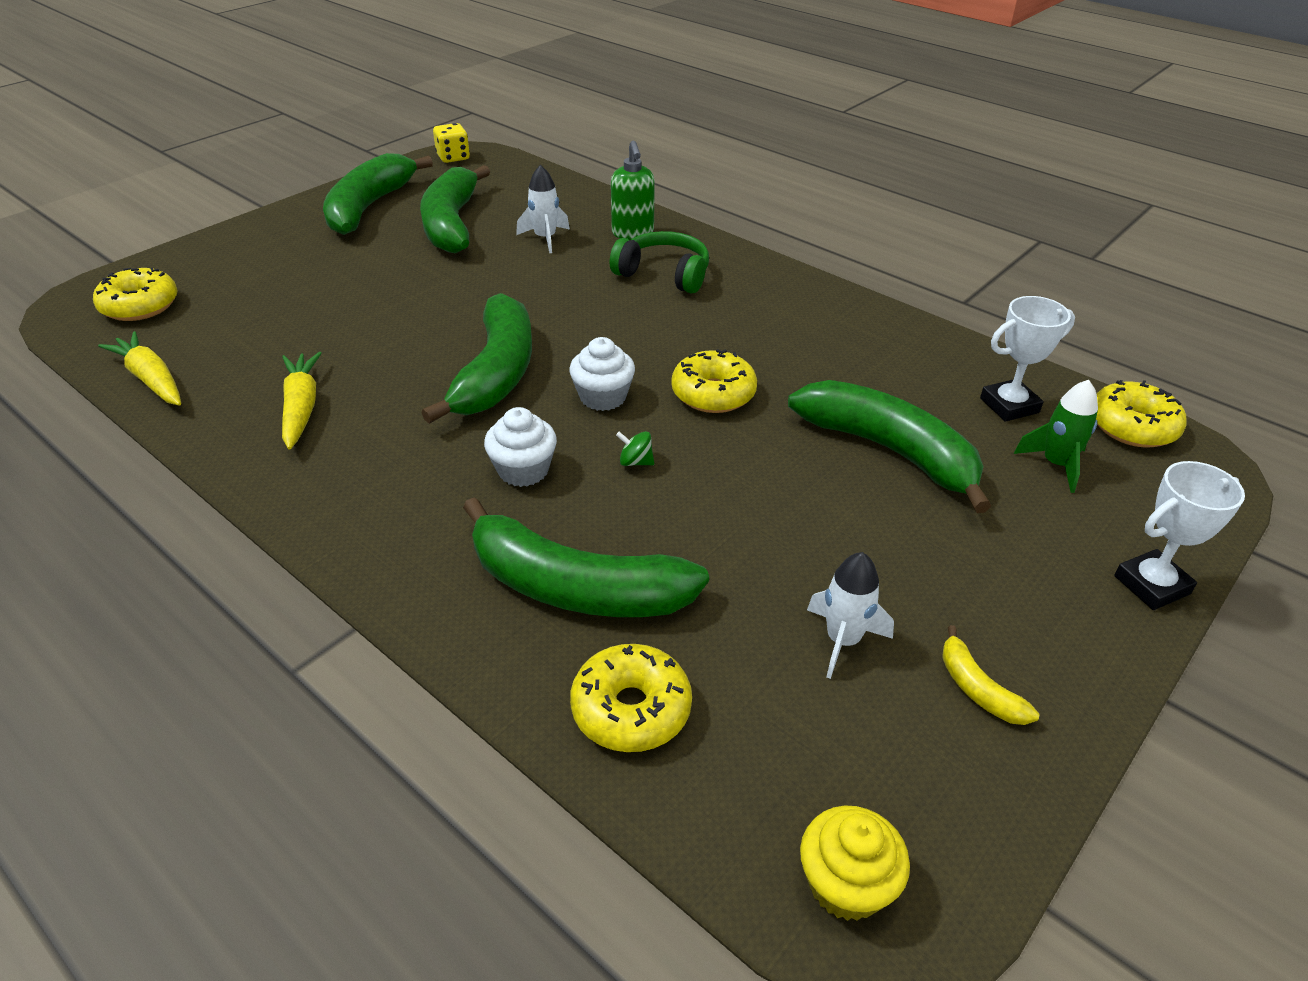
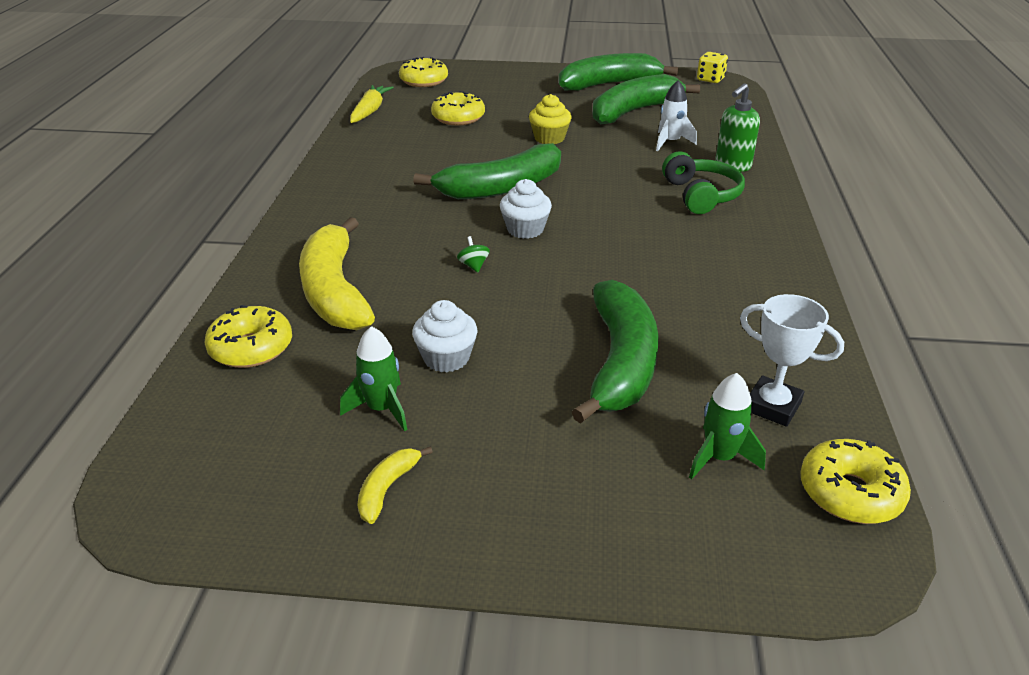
camera: 55 degrees right, 5 degrees down
(301, 408) = (395, 153): yellow carrot -> none
(523, 470) = (420, 233): white cupcake -> white cupcake (446, 358)
(576, 588) = (335, 291): green banana -> yellow banana
(713, 394) = (586, 265): yellow donut -> yellow donut (458, 118)
(842, 640) = (381, 409): white rocket -> green rocket
(846, 884) = (168, 479): yellow cupcake -> yellow cupcake (549, 138)
(1151, 585) = (612, 562): white trophy -> none

